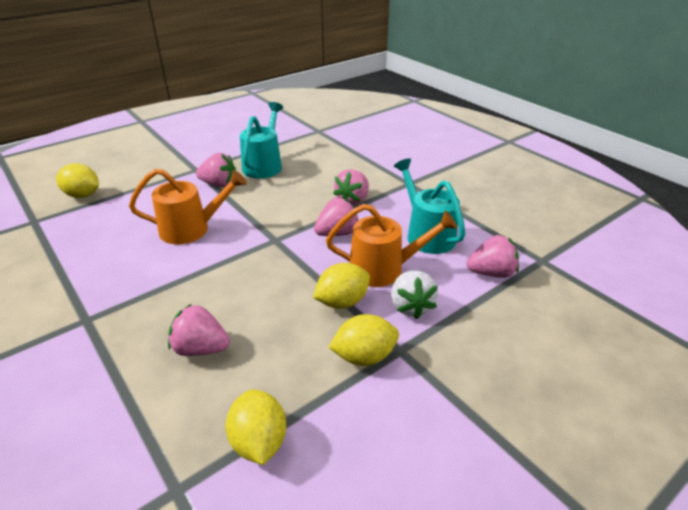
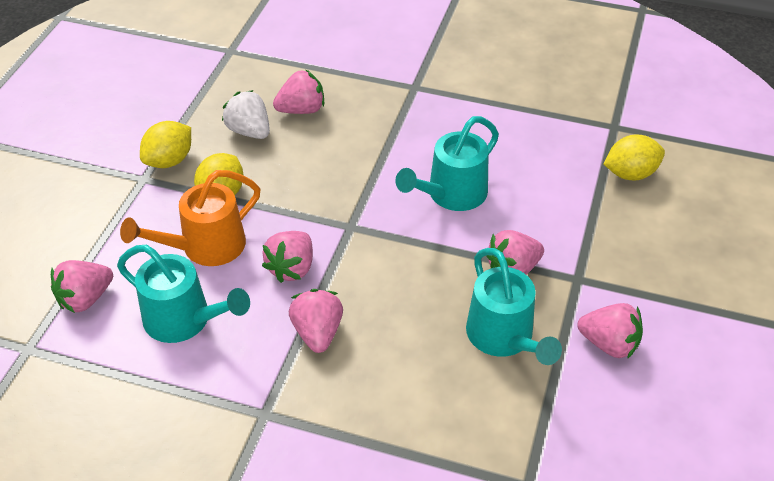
camera: 145 degrees right, 10 degrees up
(192, 229) = (451, 195): orange watering can -> turquoise watering can
(224, 148) = (609, 344): none -> pink strawberry
(259, 442) = (203, 85): yellow lemon -> none
(411, 306) = (154, 220): white strawberry -> white strawberry (249, 131)

